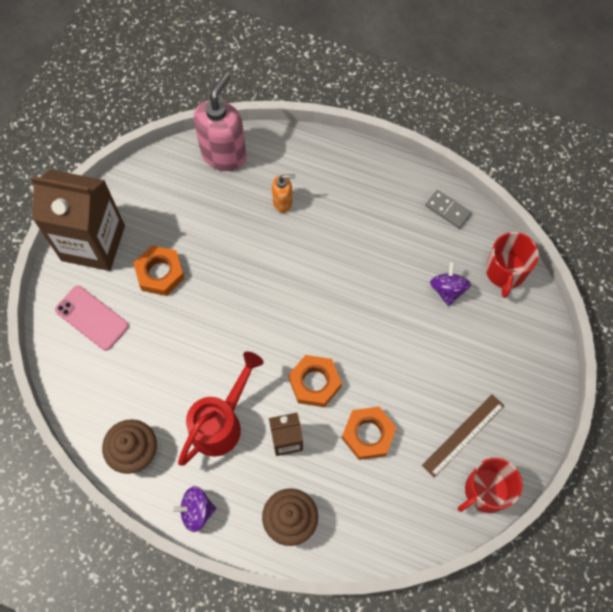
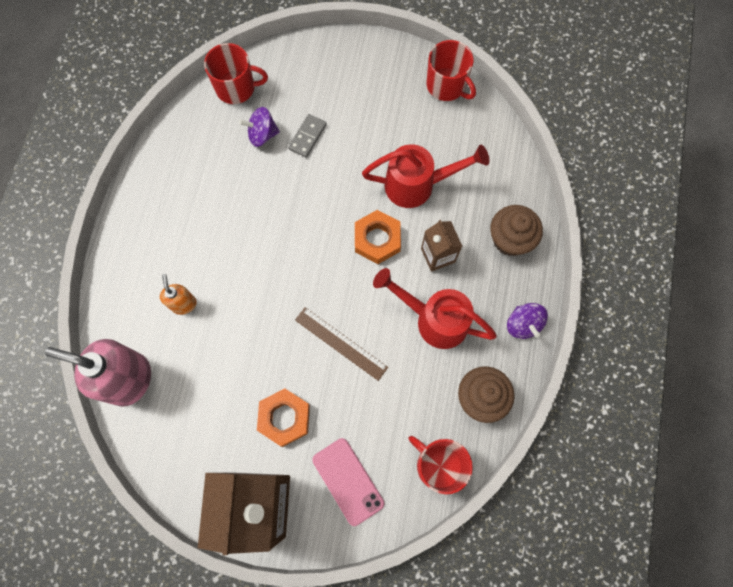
camera: 100 degrees left, 5 degrees up
(84, 399) = (438, 465): none -> red mug
(92, 318) = (348, 481): pink phone -> pink phone turned 60 degrees counterclockwise
(368, 434) = (417, 185): orange nut -> red watering can
(447, 210) = (176, 143): grey domino -> grey domino (307, 137)
(463, 435) = (401, 107): brown ruler -> brown ruler (341, 343)

